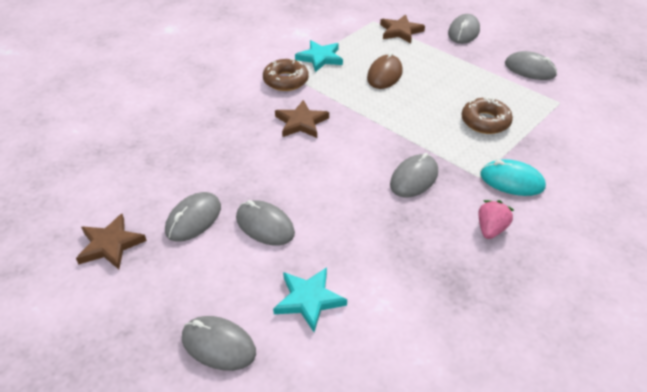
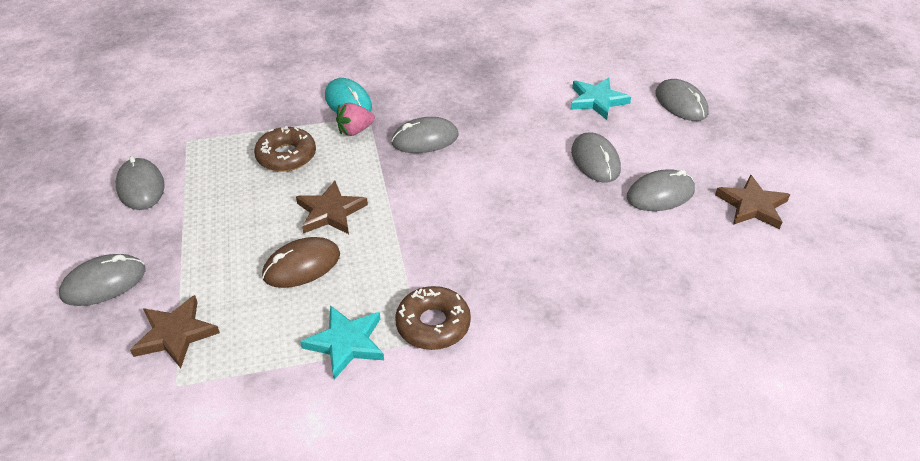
camera: 145 degrees left, 0 degrees up
(301, 122) = (472, 247): brown star -> brown star (330, 212)
(491, 229) = (415, 83): pink strawberry -> pink strawberry (355, 131)

